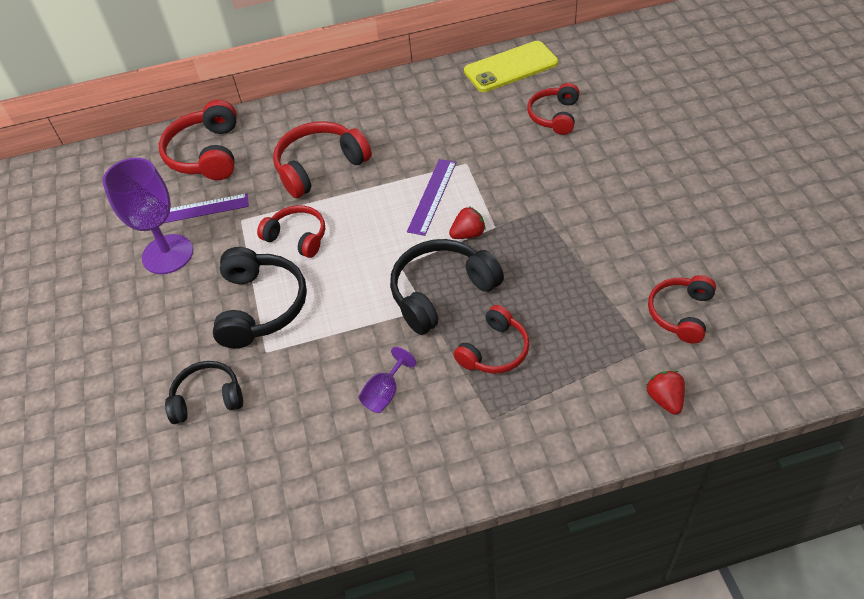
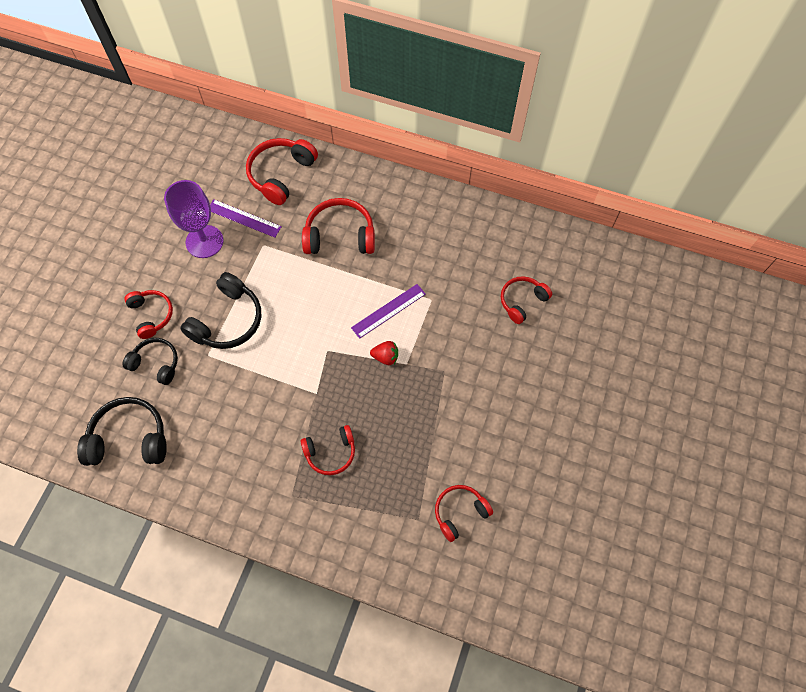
camera: 30 degrees right, 15 degrees up
(297, 237) = (285, 283): red headphones -> red headphones (151, 315)
(385, 393) = (249, 433): purple goblet -> none
(442, 292) = (334, 389): black headphones -> black headphones (129, 439)
(511, 67) = (531, 236): yellow phone -> none
(665, 399) = (396, 560): red strawberry -> none

